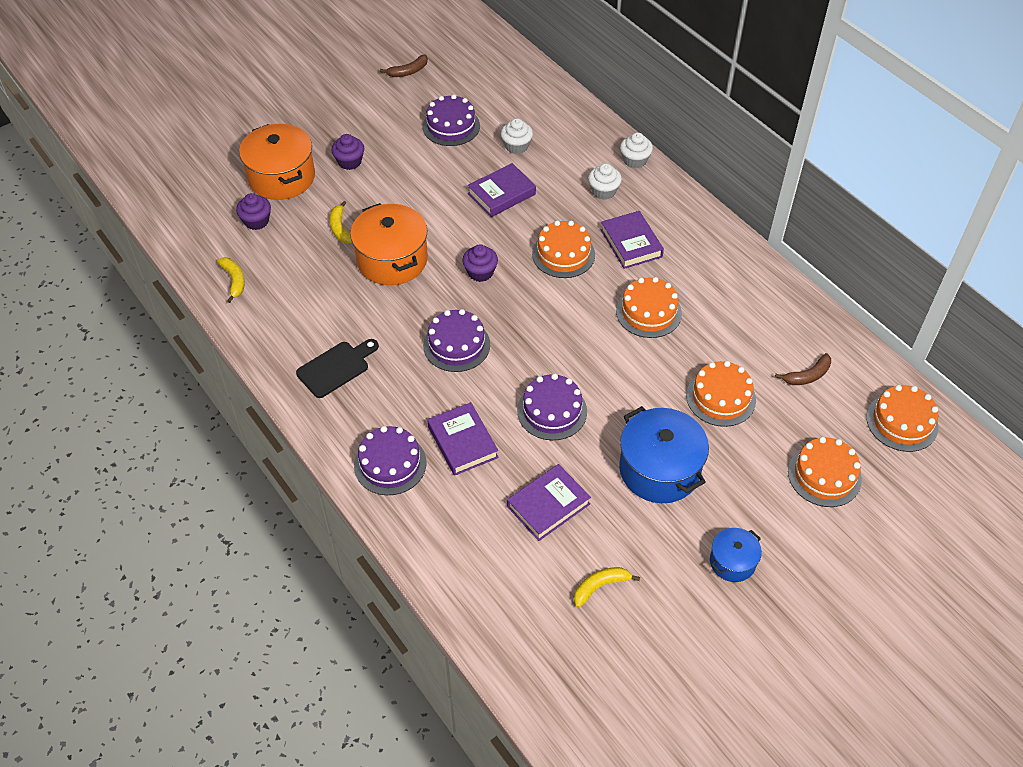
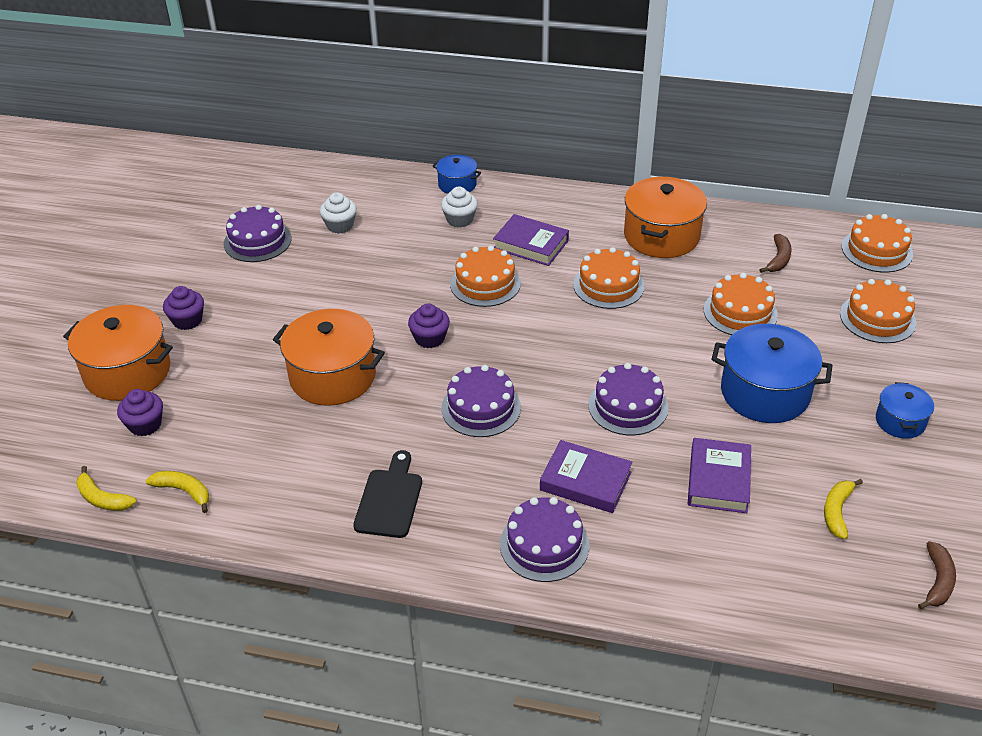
camera: 40 degrees left, 10 degrees down
(340, 228) = (246, 380): yellow banana -> yellow banana (102, 498)
(408, 71) = (159, 219): brown banana -> brown banana (937, 581)
(501, 194) = (372, 268): purple book -> none
(635, 160) = (457, 184): white cupcake -> blue pot
(738, 298) = (661, 236): none -> orange pot

